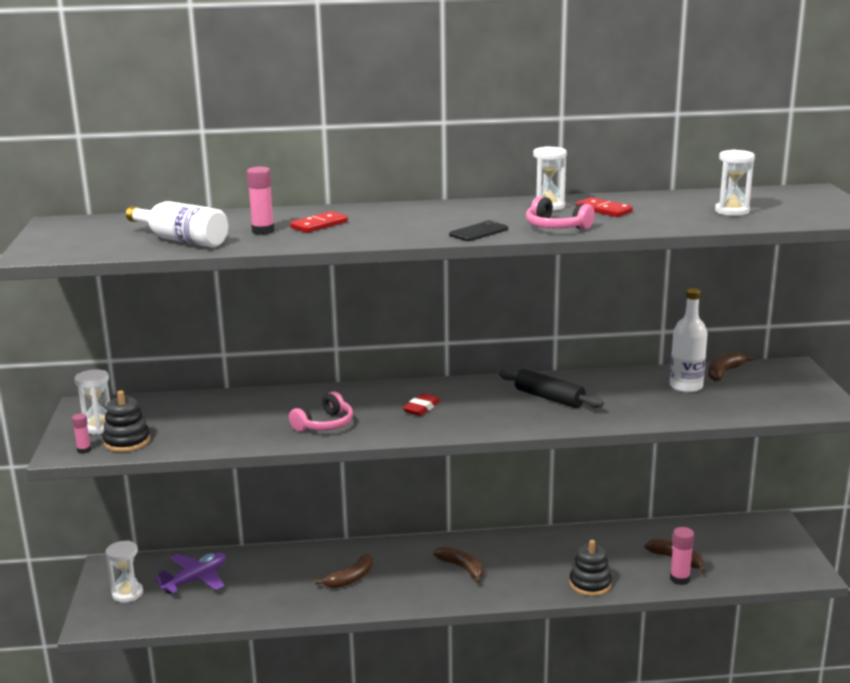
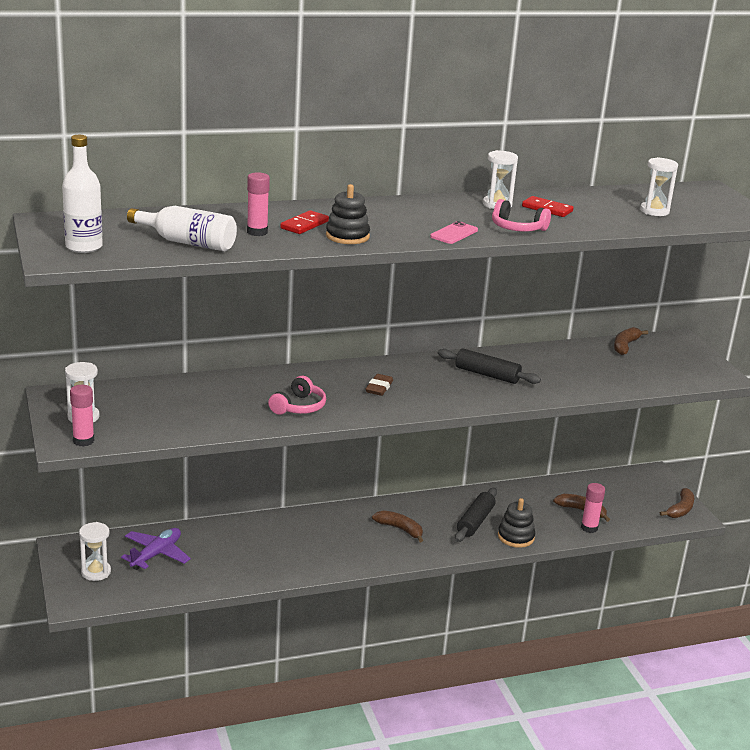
camera: 15 degrees left, 5 degrees up
(84, 450) = (83, 441): pink glue stick -> pink glue stick, size x1.62
(127, 441) = (120, 430): black stacking toy -> black stacking toy (347, 236)
(350, 578) = (302, 545): brown banana -> brown banana (680, 509)
(421, 408) = (379, 388): red eraser -> brown eraser
(479, 232) = (454, 233): black phone -> pink phone
(549, 565) = (475, 521): none -> black rolling pin
(686, 386) = (598, 360): white bottle -> white bottle (84, 247)

